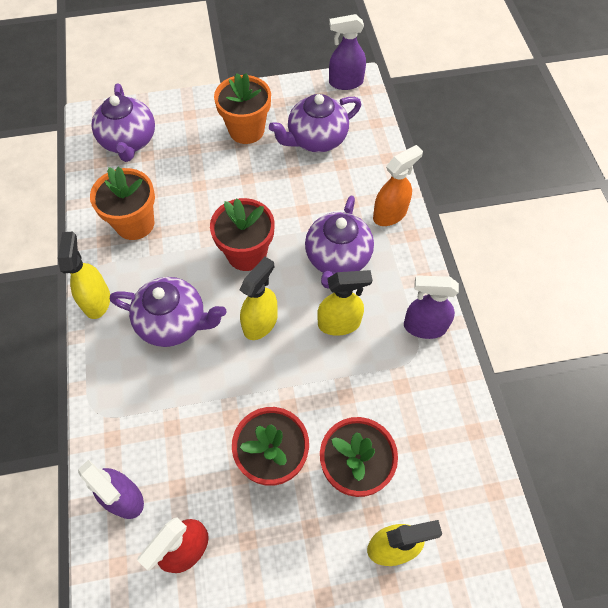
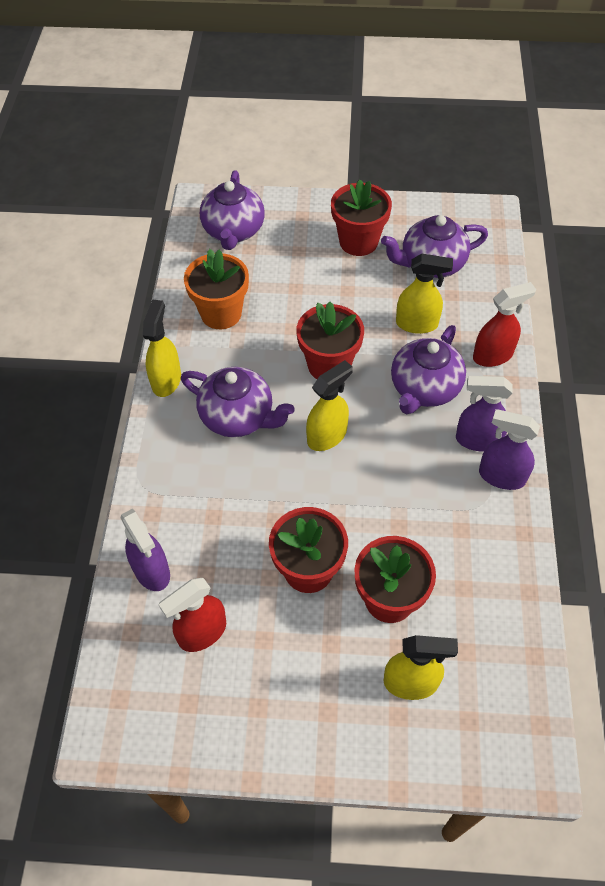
camera: 15 degrees right, 5 degrees down
(246, 130) = (358, 242): orange flower pot -> red flower pot
(339, 323) = (410, 454): yellow spray bottle -> yellow spray bottle (417, 324)
(345, 82) = (478, 211): purple spray bottle -> purple spray bottle (478, 440)
(390, 214) = (493, 355): orange spray bottle -> red spray bottle

